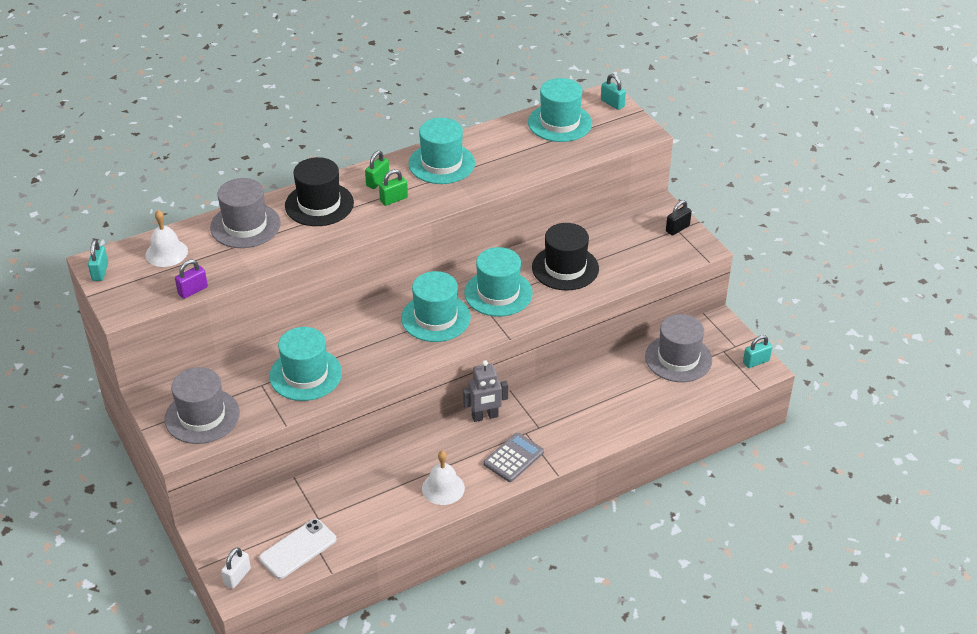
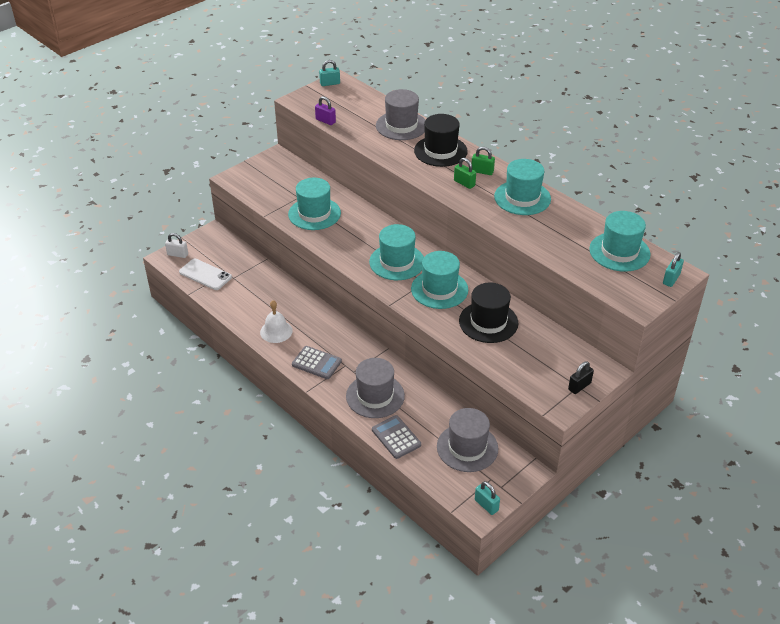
camera: 75 degrees right, 0 degrees up
(166, 253) = (359, 102): white bell -> none
(202, 416) = (262, 180): grey hat -> grey hat (375, 396)
(485, 416) = (355, 339): grey robot -> none
(650, 410) = (396, 437): none -> grey calculator
(677, 228) = (579, 386): black padlock -> black padlock turned 75 degrees counterclockwise

